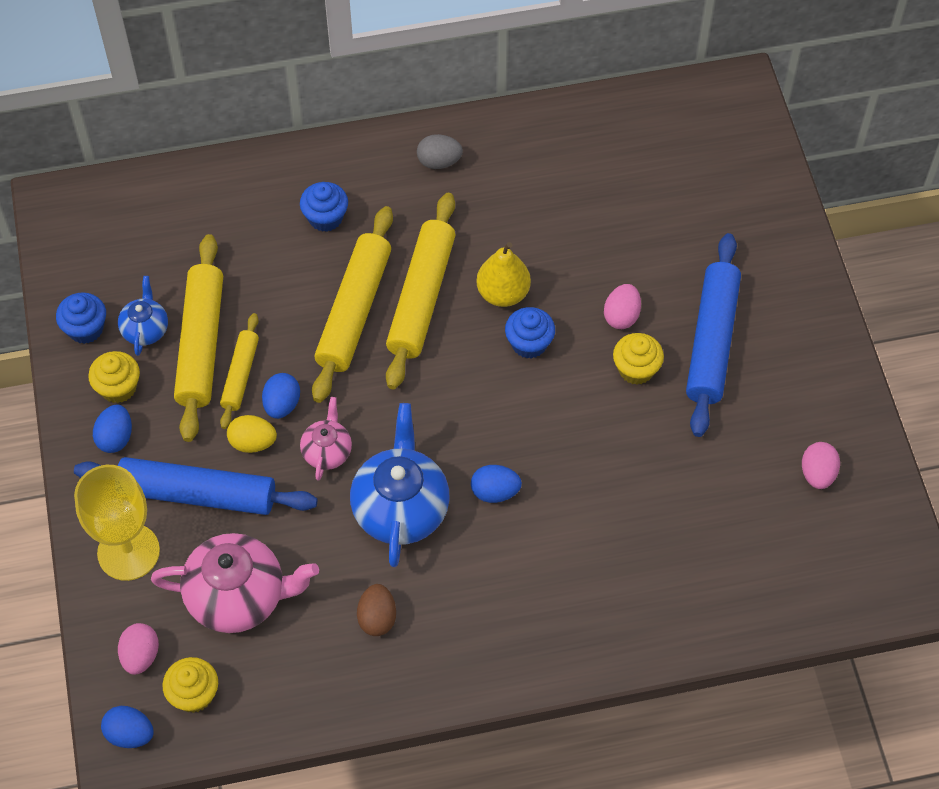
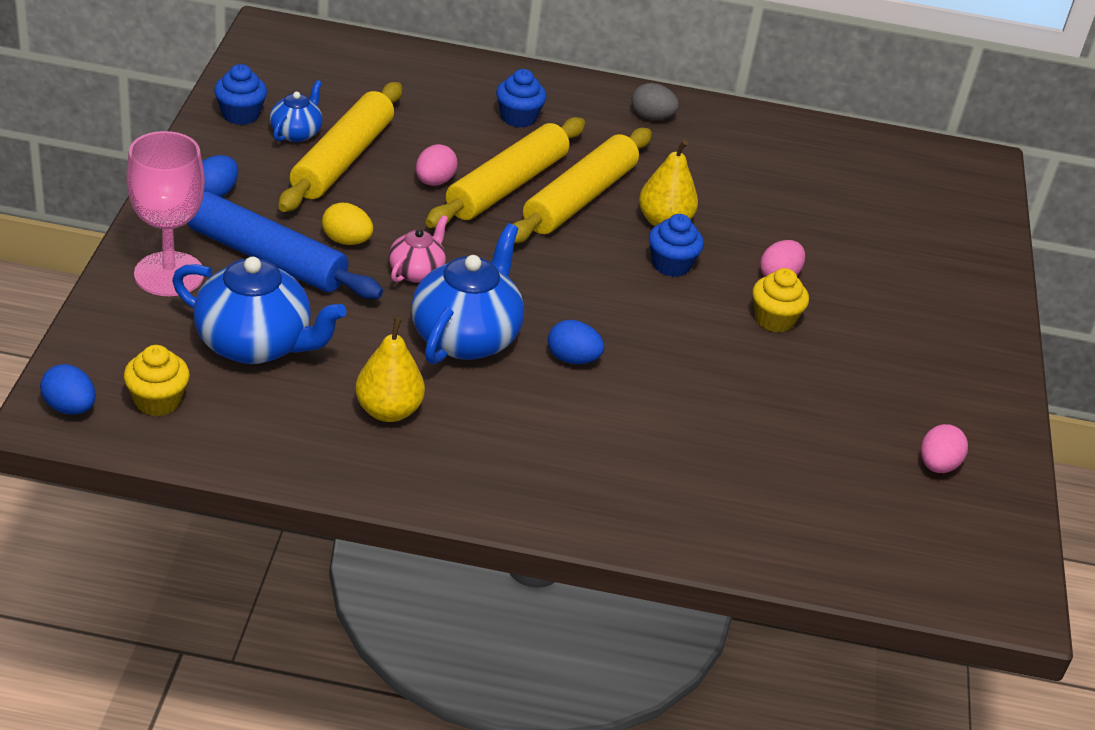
camera: 15 degrees right, 20 degrees down
(118, 388) = (242, 161): yellow cupcake -> none
(128, 552) = (169, 274): yellow goblet -> pink goblet
(140, 655) = (125, 353): pink egg -> pink egg (434, 181)
(238, 597) = (255, 344): pink teapot -> blue teapot
(240, 375) = (366, 192): yellow rolling pin -> none
(282, 404) = (393, 224): blue egg -> none
(377, 618) = (388, 410): brown egg -> yellow pear
(712, 341) = (867, 326): blue rolling pin -> none

